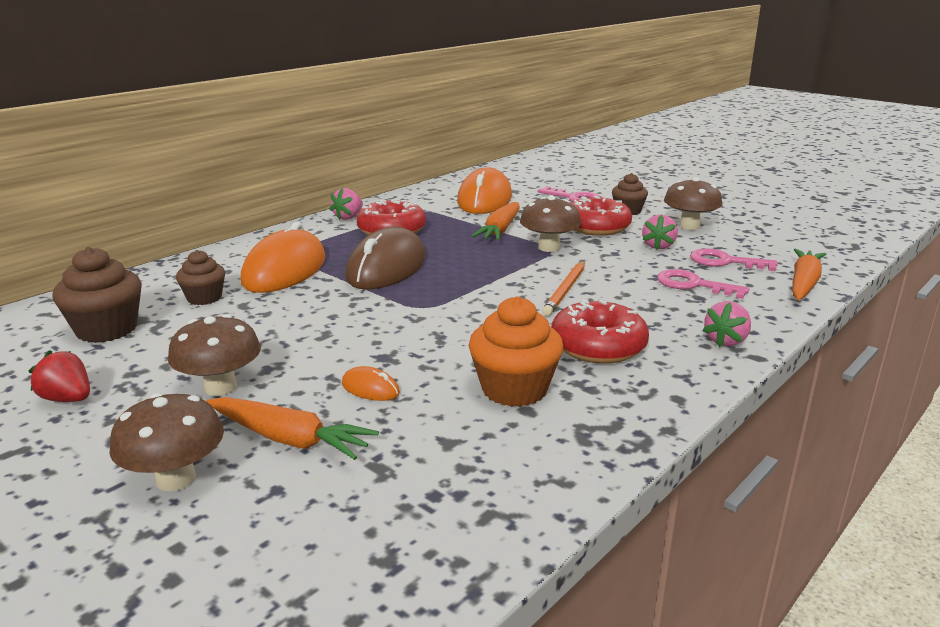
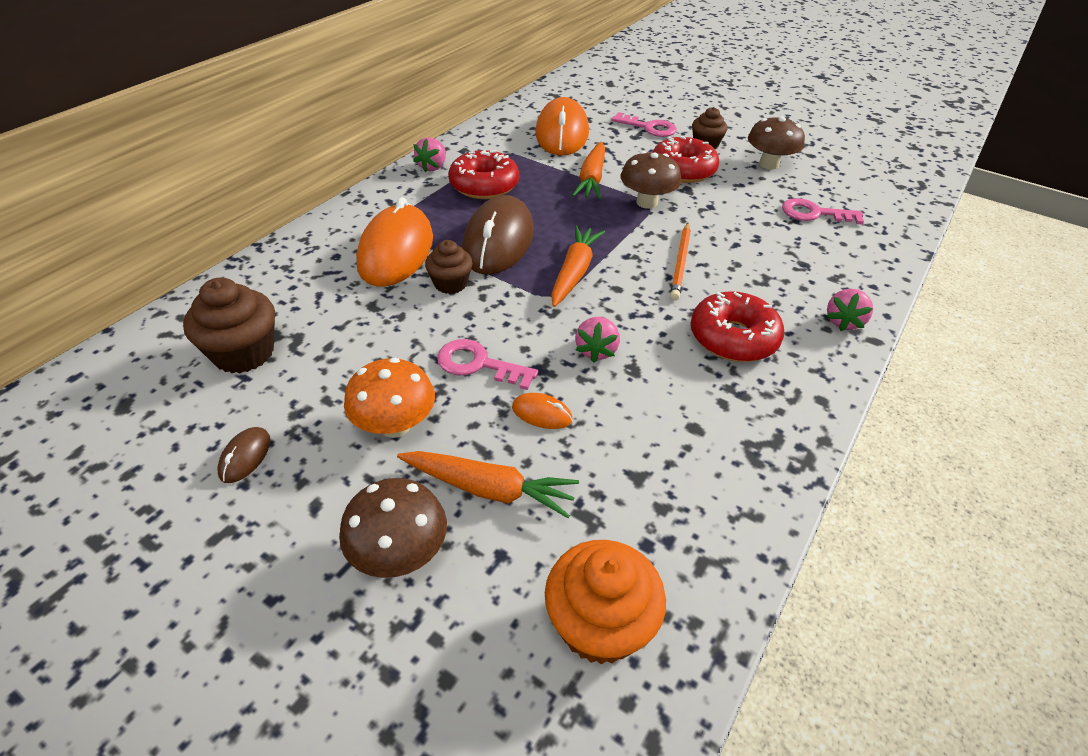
camera: 10 degrees left, 20 degrees up
(67, 399) = (245, 457): red strawberry -> brown mouse
(204, 298) = (328, 298): brown cupcake -> brown cupcake (450, 284)
(220, 387) = (395, 425): brown mushroom -> orange mushroom
(514, 389) = (675, 402): orange cupcake -> orange cupcake (599, 624)
(658, 246) = (748, 194): pink strawberry -> pink strawberry (596, 350)
(693, 285) = (795, 247): pink key -> pink key (478, 364)
(803, 283) = (890, 239): orange carrot -> orange carrot (574, 272)

